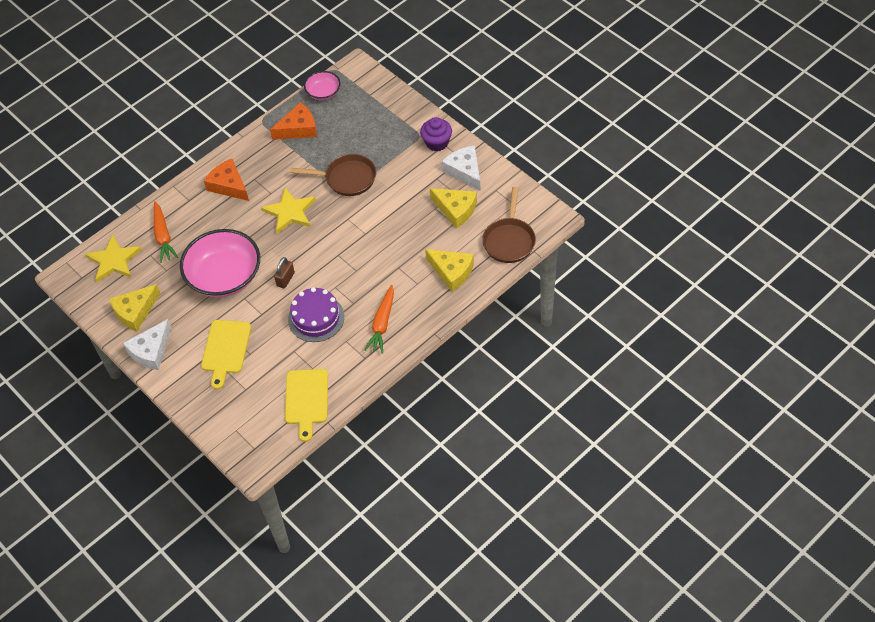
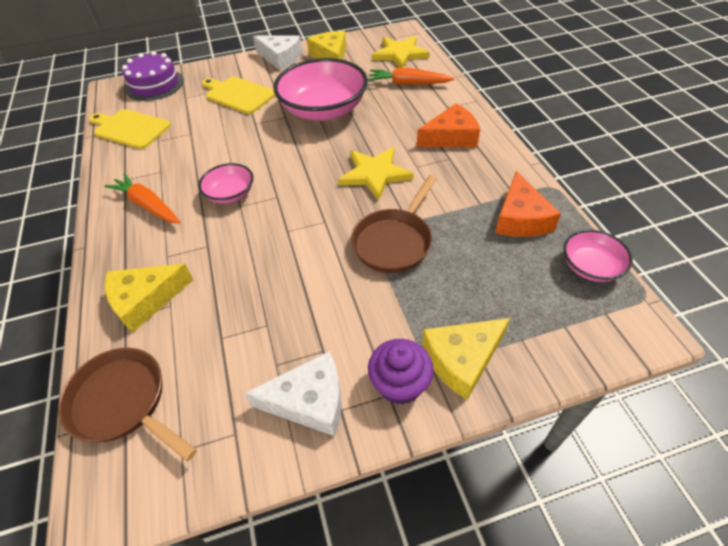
camera: 115 degrees right, 5 degrees down
(151, 351) = (280, 58): white cheese -> white cheese turned 150 degrees clockwise
(285, 279) = (281, 148): brown padlock -> none
(316, 318) = (210, 157): purple cake -> purple cake (155, 85)
(348, 282) = (230, 194): none -> pink bowl
(456, 209) = (242, 351): yellow cheese -> yellow cheese (462, 359)

